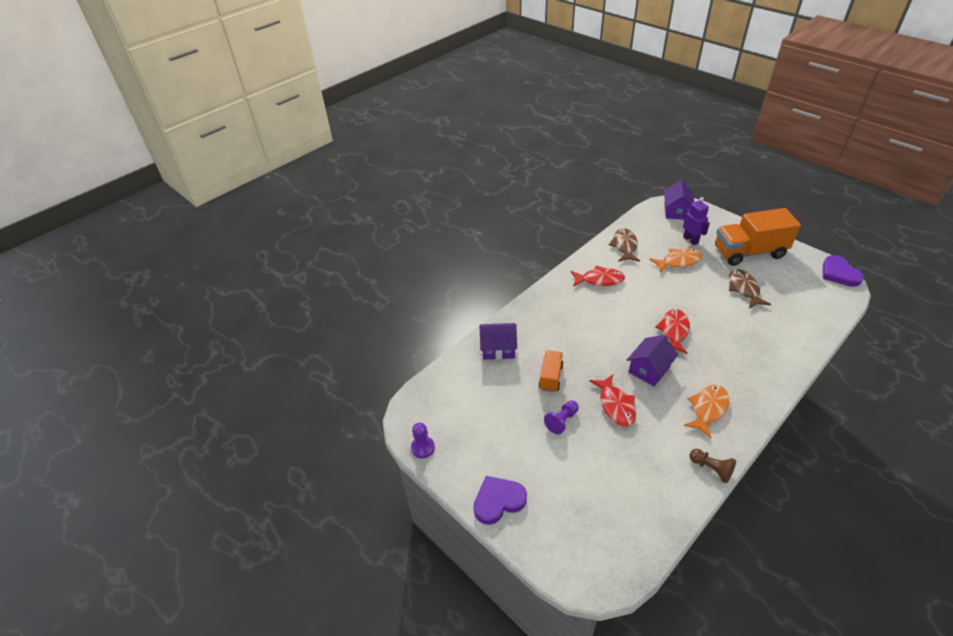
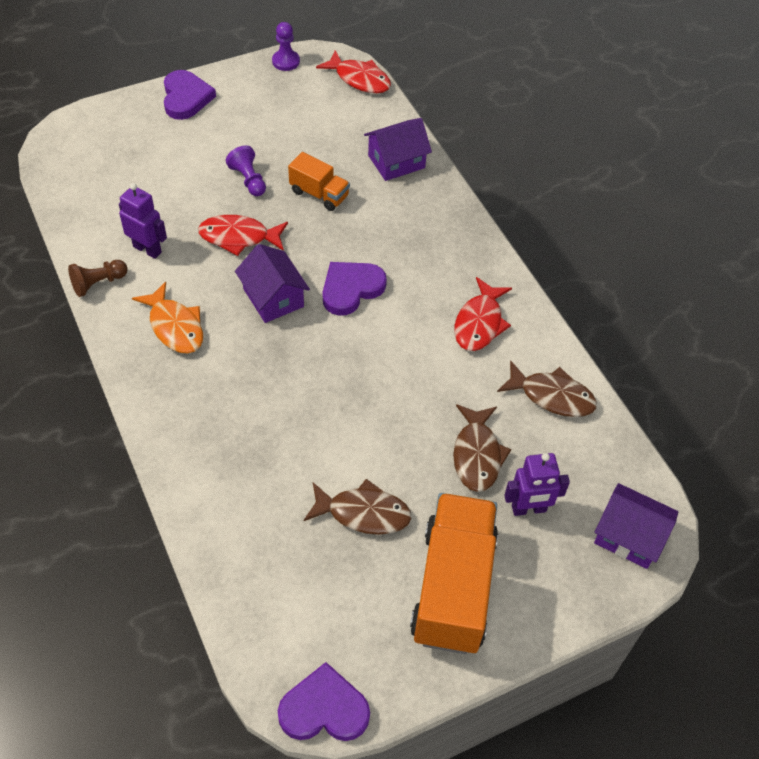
camera: 105 degrees right, 10 degrees up
(498, 348) = (396, 162): purple house -> purple house turned 45 degrees clockwise
(616, 336) = (351, 289): none -> purple heart
(662, 453) = (147, 249): none -> purple robot
(674, 331) = (324, 362): red fish -> red fish (359, 79)
(678, 261) = (477, 455): orange fish -> brown fish

